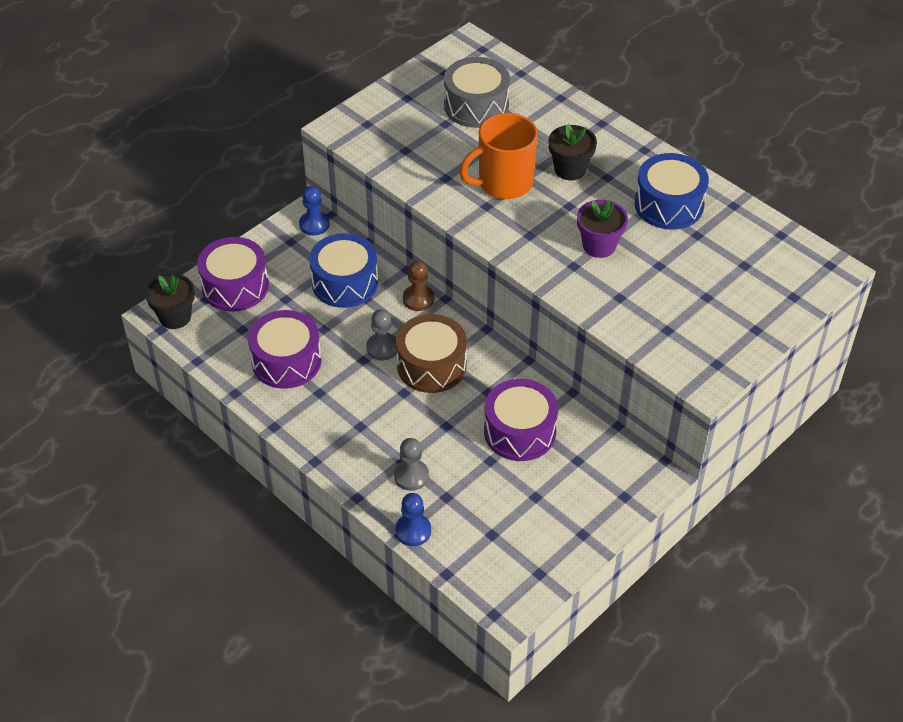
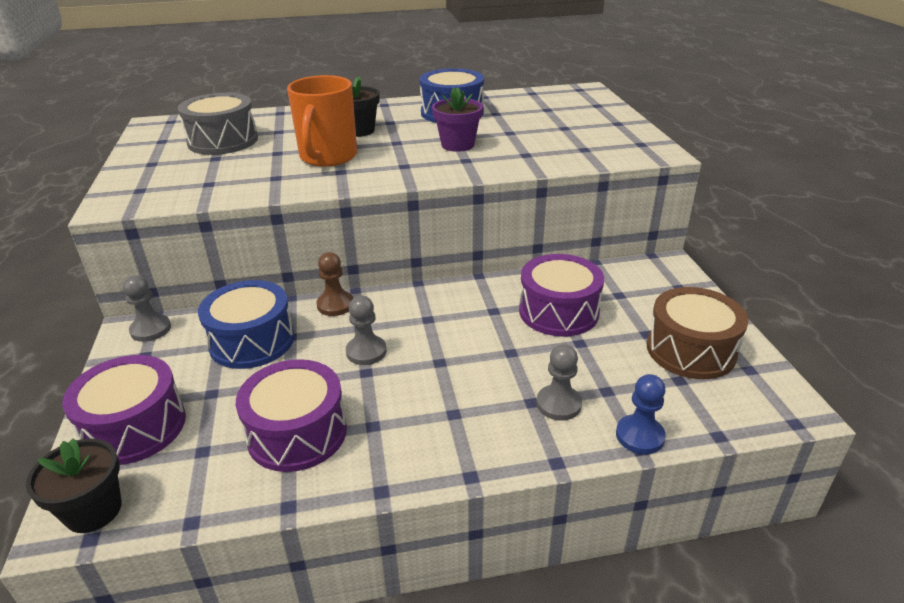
camera: 55 degrees left, 15 degrees down
(314, 224) = (150, 329): blue pawn -> grey pawn
(431, 365) = (425, 330): brown drum -> brown drum (690, 350)

